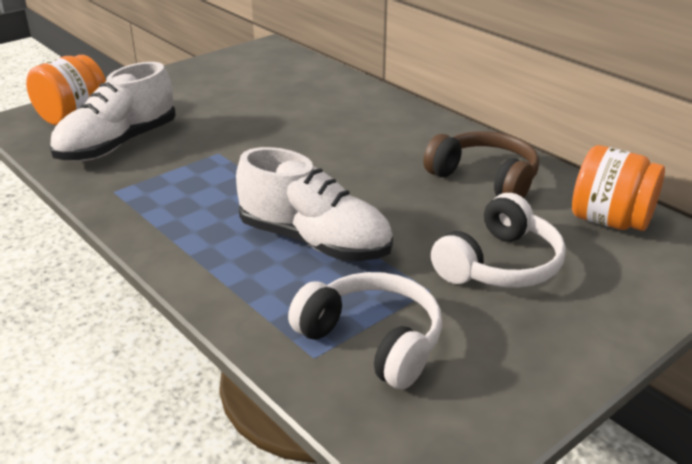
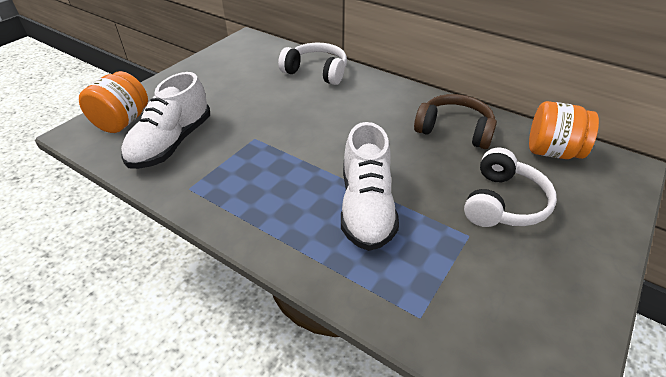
camera: 15 degrees left, 10 degrees up
(315, 241) = (366, 207): white shoe -> white shoe turned 75 degrees clockwise
(372, 341) = (454, 292): white headphones -> white headphones (316, 72)

